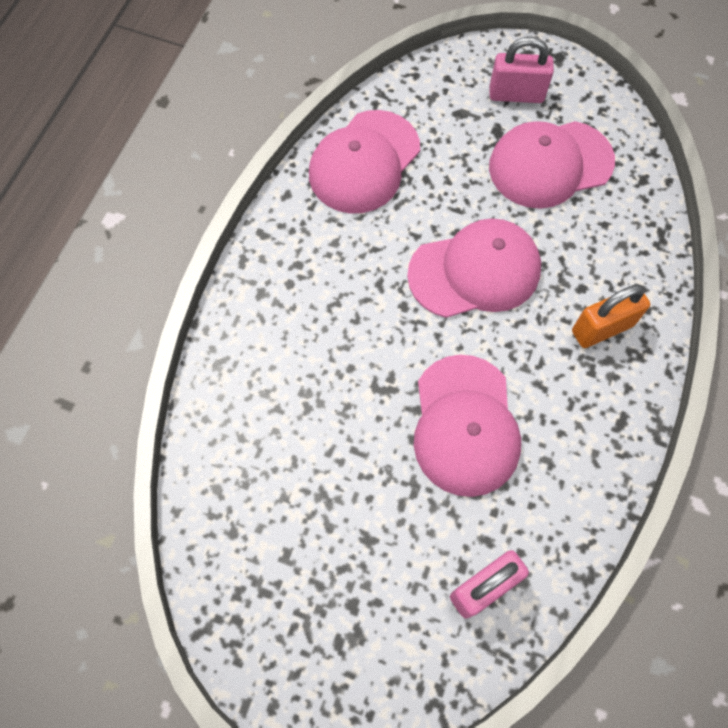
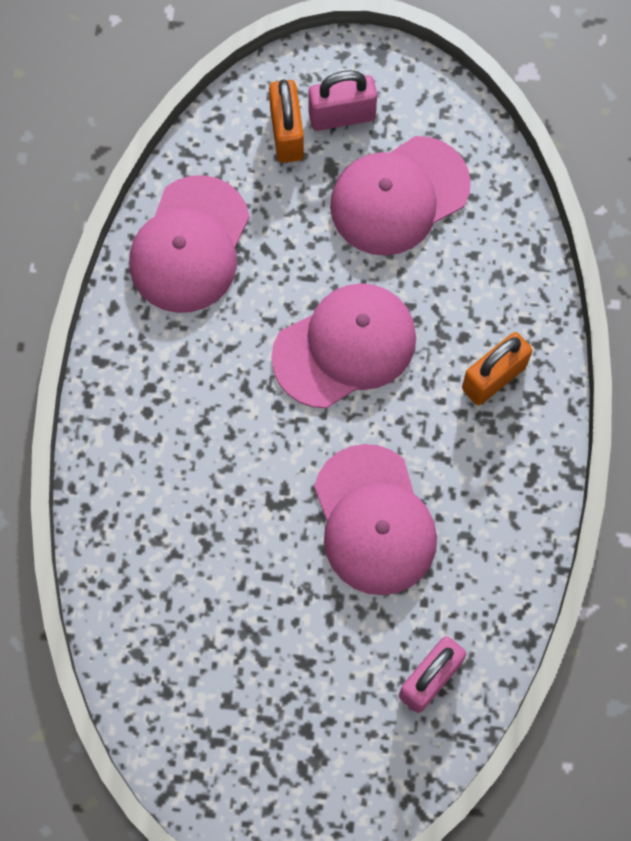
camera: 15 degrees left, 5 degrees up
(467, 98) = (287, 133): none -> orange padlock

